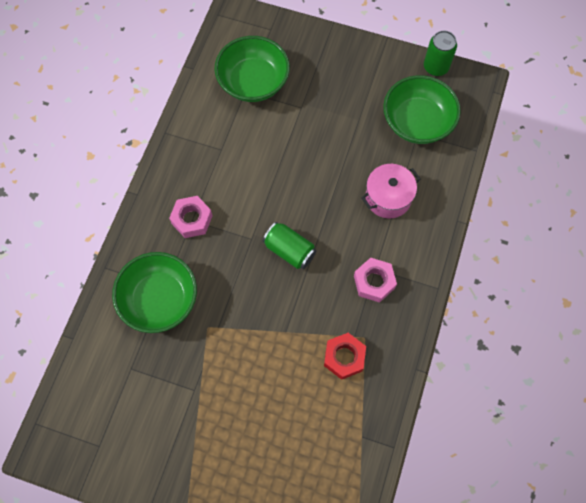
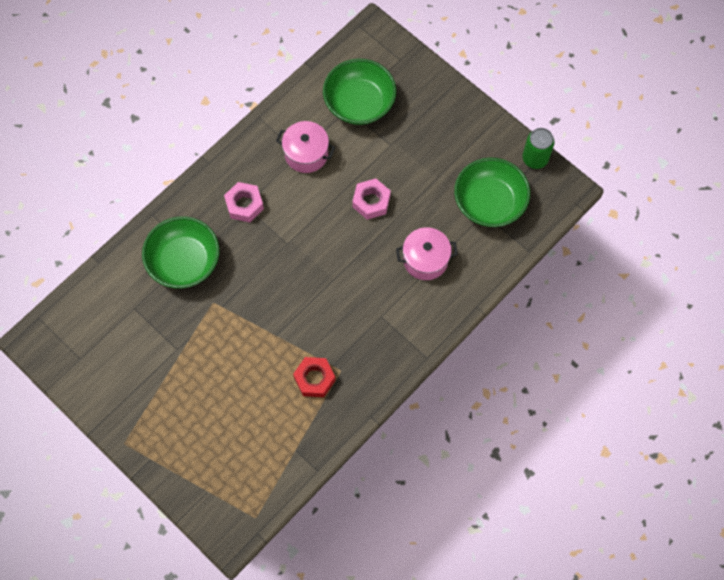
camera: 25 degrees right, 0 degrees up
(227, 147) = (306, 154): none -> pink pot
(289, 250) = (314, 268): green can -> none
(374, 282) = (374, 327): pink nut -> pink nut (371, 201)

